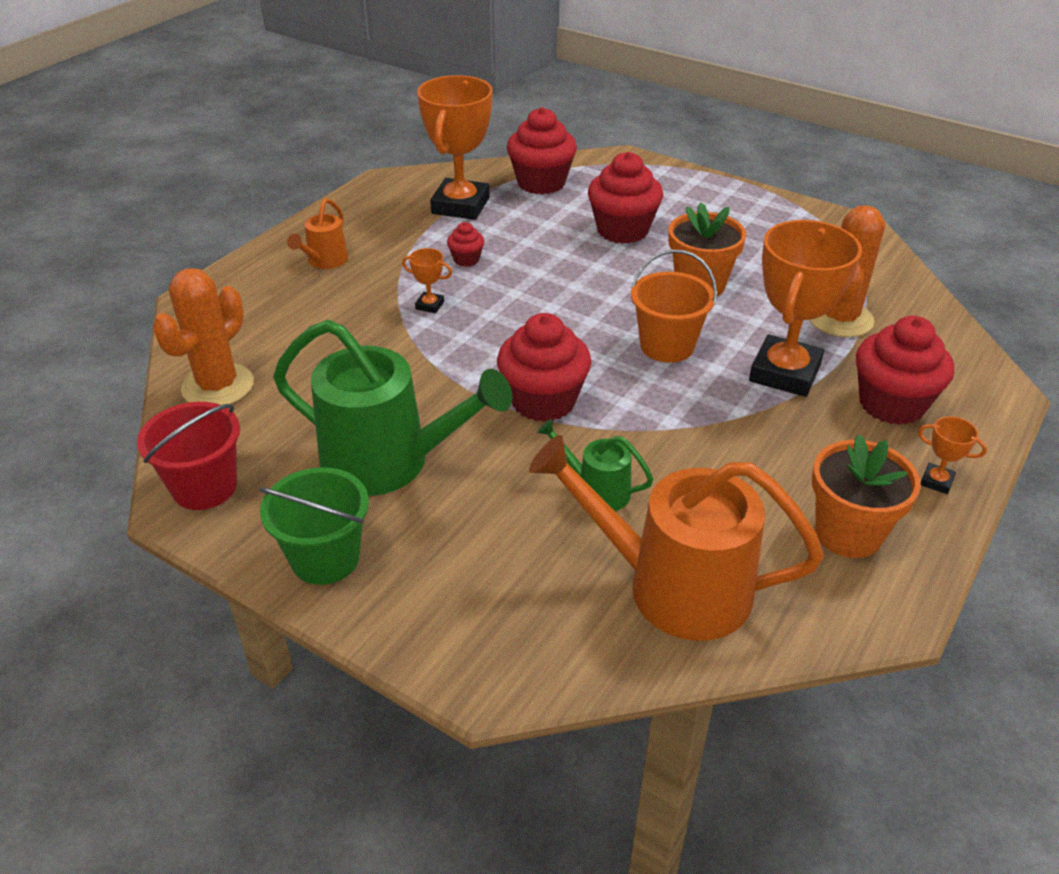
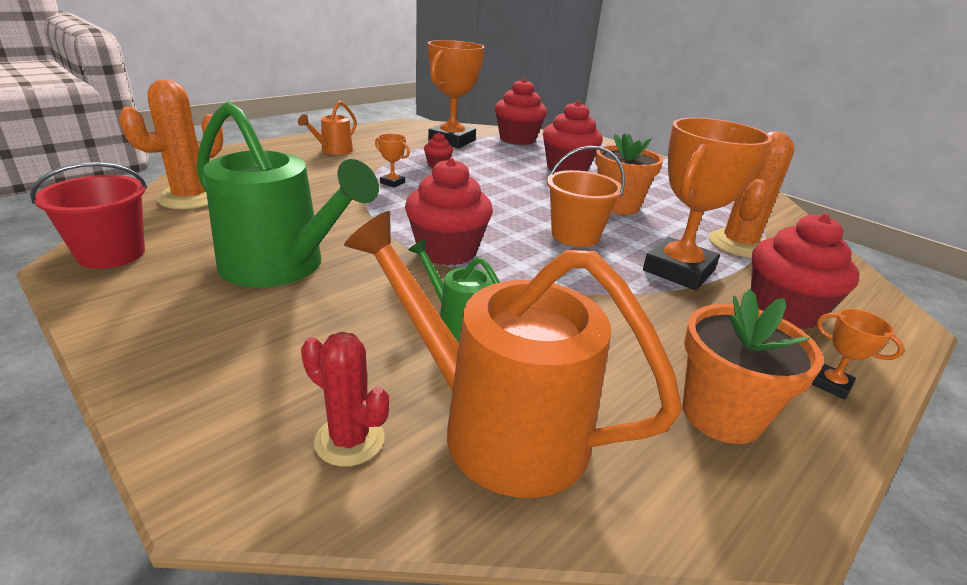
camera: 10 degrees right, 10 degrees down
(325, 558) = (159, 325): green bucket -> none
(562, 626) = (349, 440): none -> red cactus

